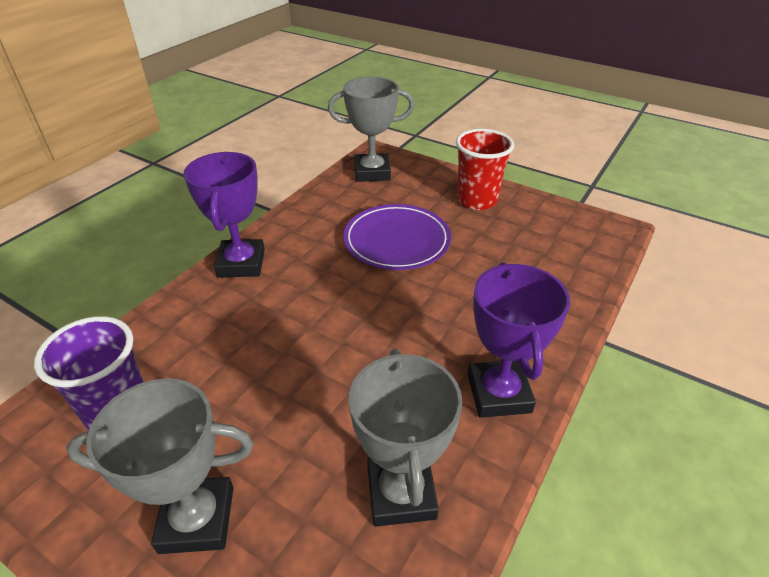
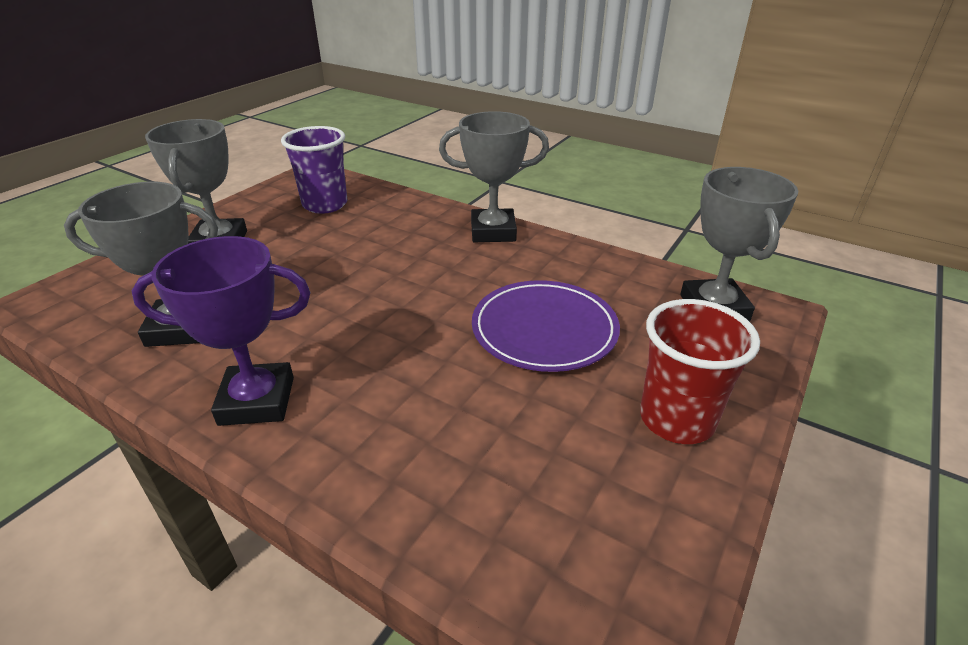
camera: 90 degrees right, 5 degrees down
(241, 263) = (493, 231): purple trophy -> grey trophy

